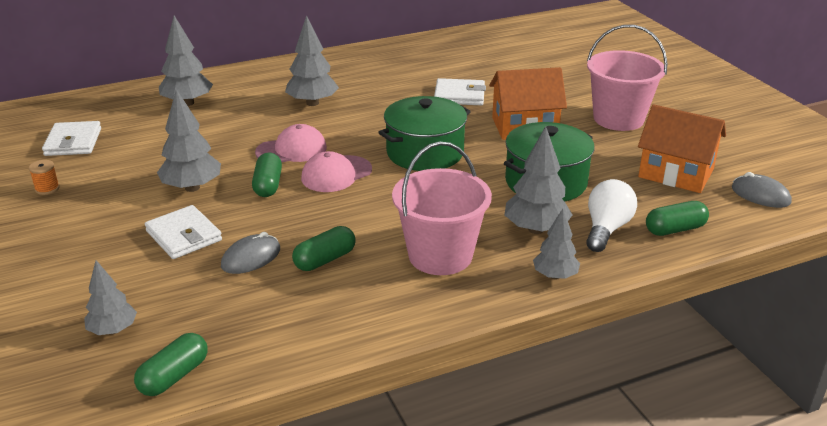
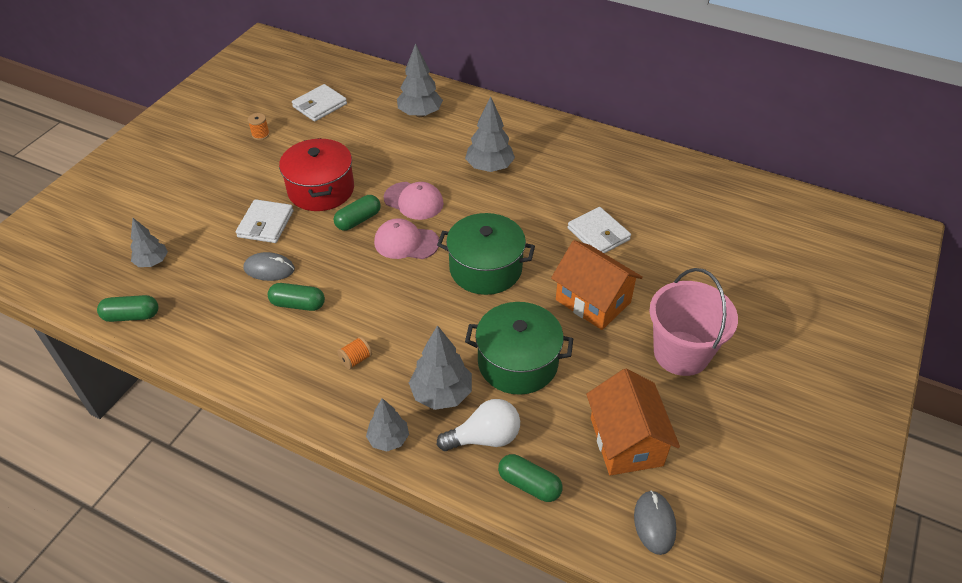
camera: 50 degrees right, 15 degrees up
(192, 187) = (321, 189): grey tree -> red pot
(440, 255) = (356, 359): pink bucket -> orange spool

